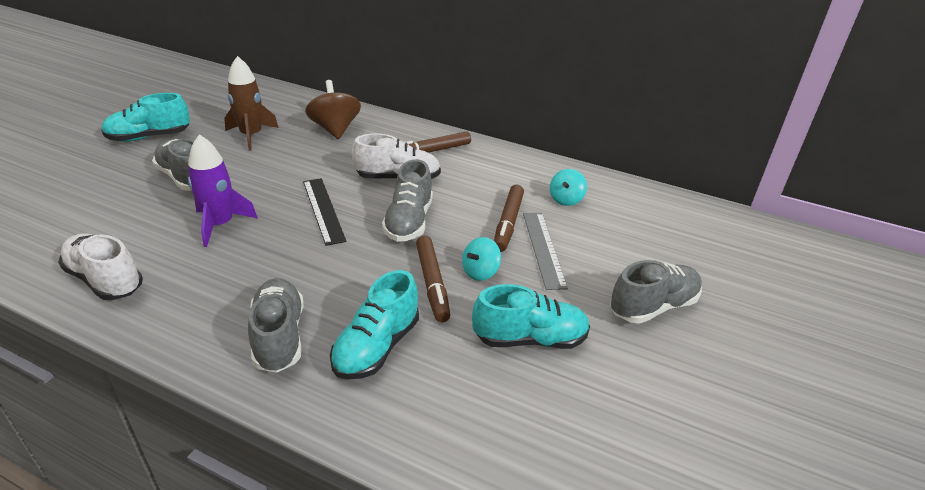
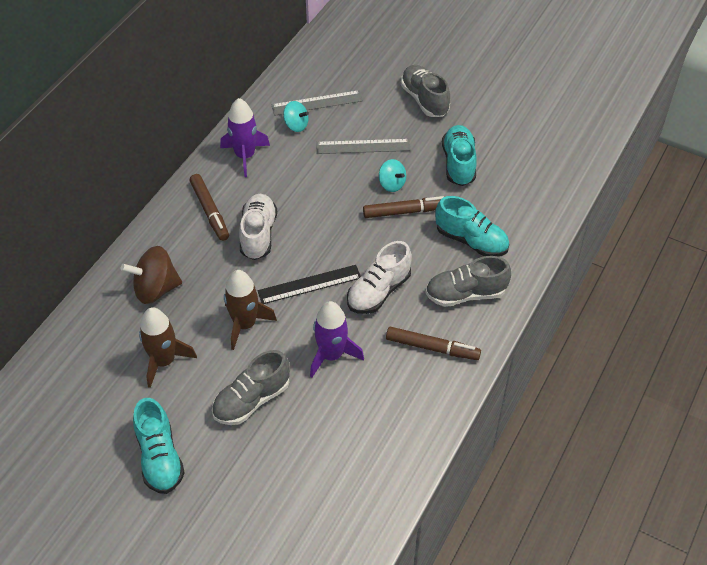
camera: 85 degrees left, 15 degrees up
(105, 280) = (409, 417): white shoe -> white shoe (378, 291)
(280, 173) = (245, 324): none -> brown rocket
(409, 222) = (327, 226): grey shoe -> none
(508, 223) = (330, 164): brown marker -> brown marker (432, 348)
(509, 169) = (245, 156): none -> purple rocket
(608, 214) = (317, 103): none -> grey ruler

